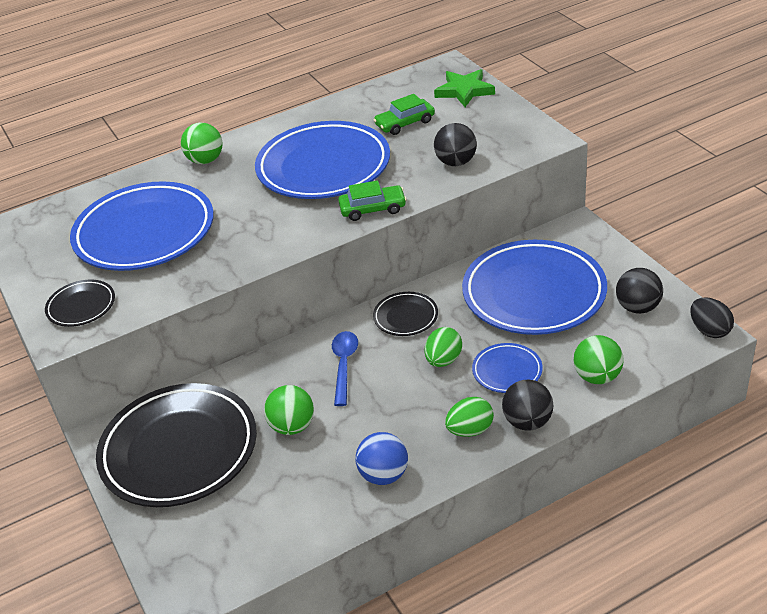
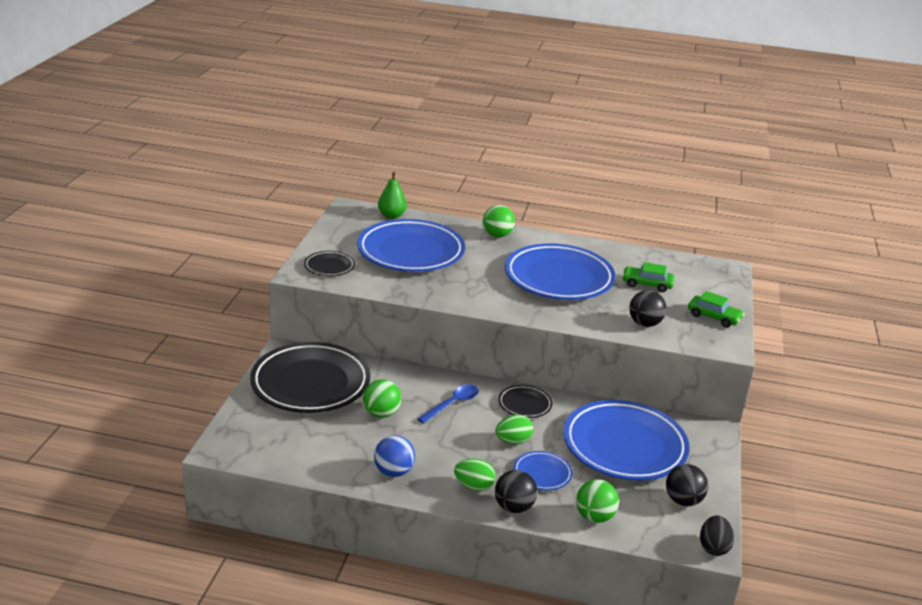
camera: 35 degrees right, 10 degrees down
(67, 207) = (392, 216): none -> green pear
(373, 209) = (553, 316): green car -> green car (714, 317)
(464, 91) = (717, 289): green star -> none

